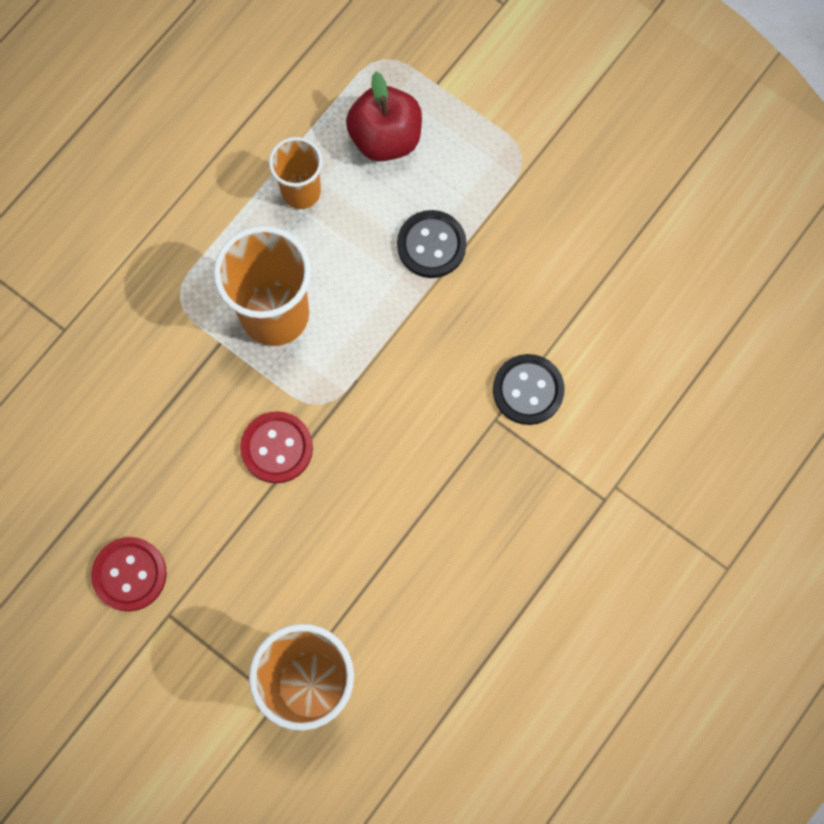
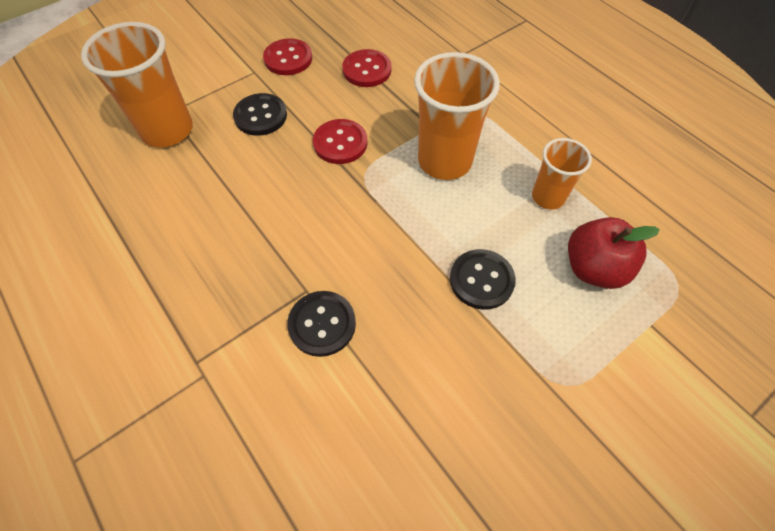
camera: 105 degrees right, 15 degrees down
(129, 454) = (367, 70): none -> red button
(254, 569) = (260, 116): none -> black button

